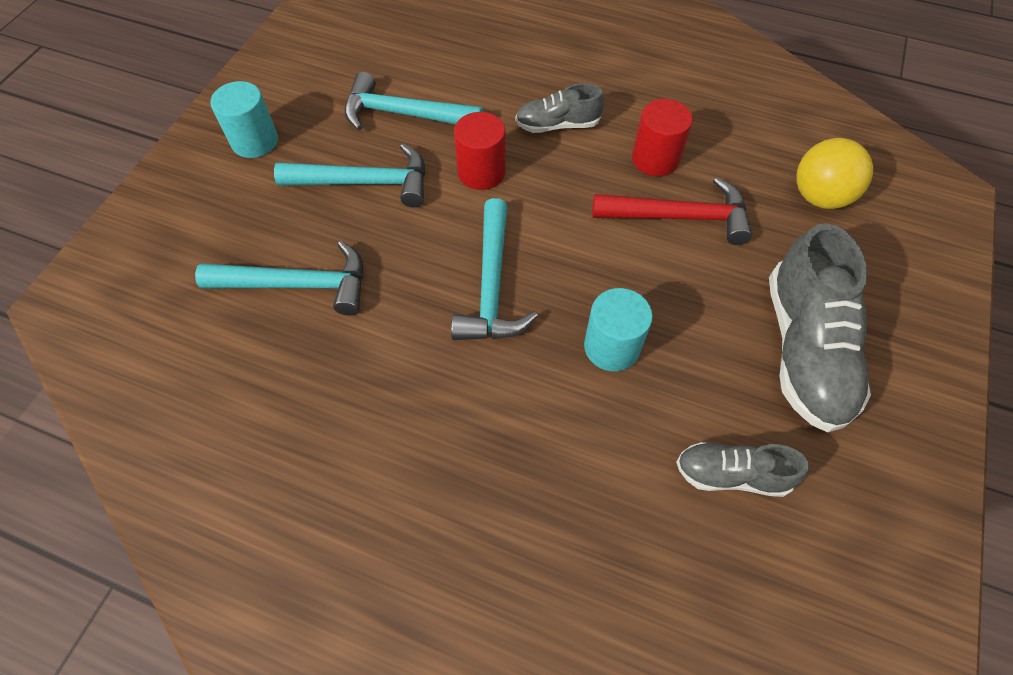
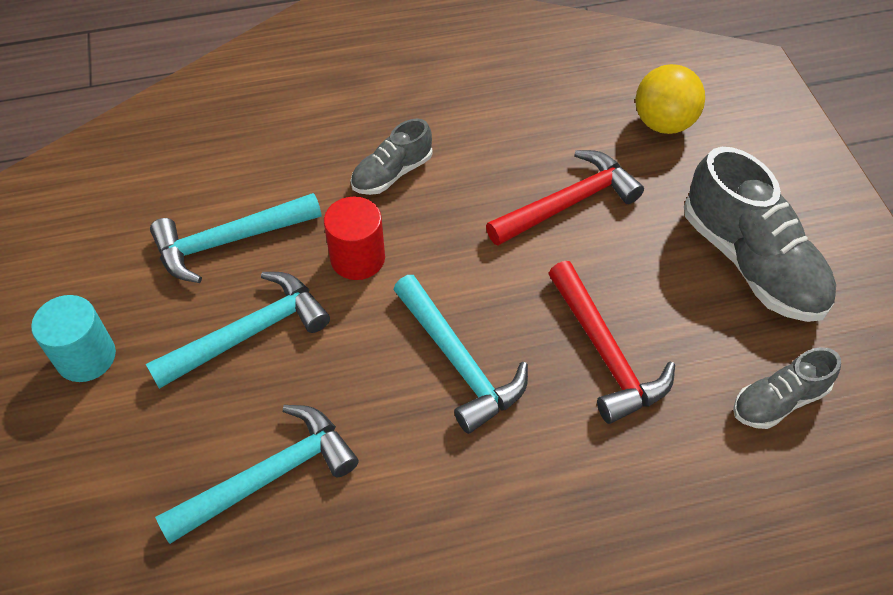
camera: 35 degrees left, 5 degrees down
(611, 347) = (605, 353): turquoise cylinder -> red hammer
(655, 159) = (506, 160): red cylinder -> none

